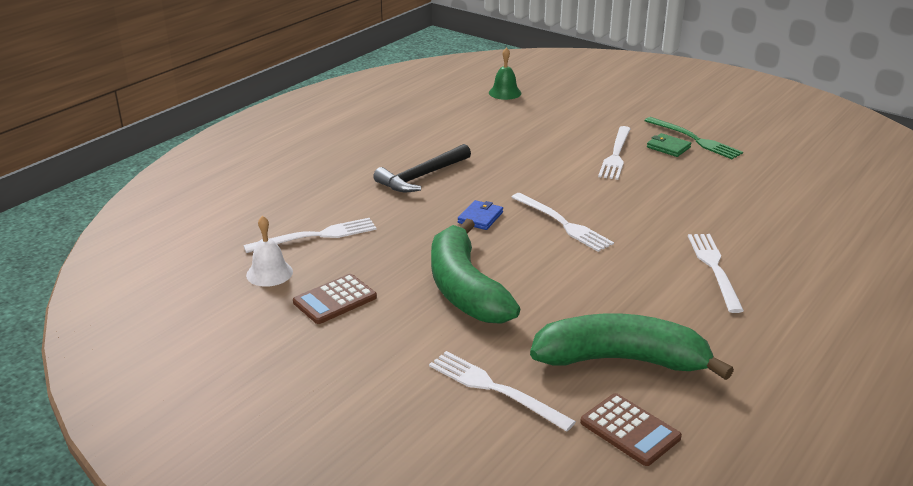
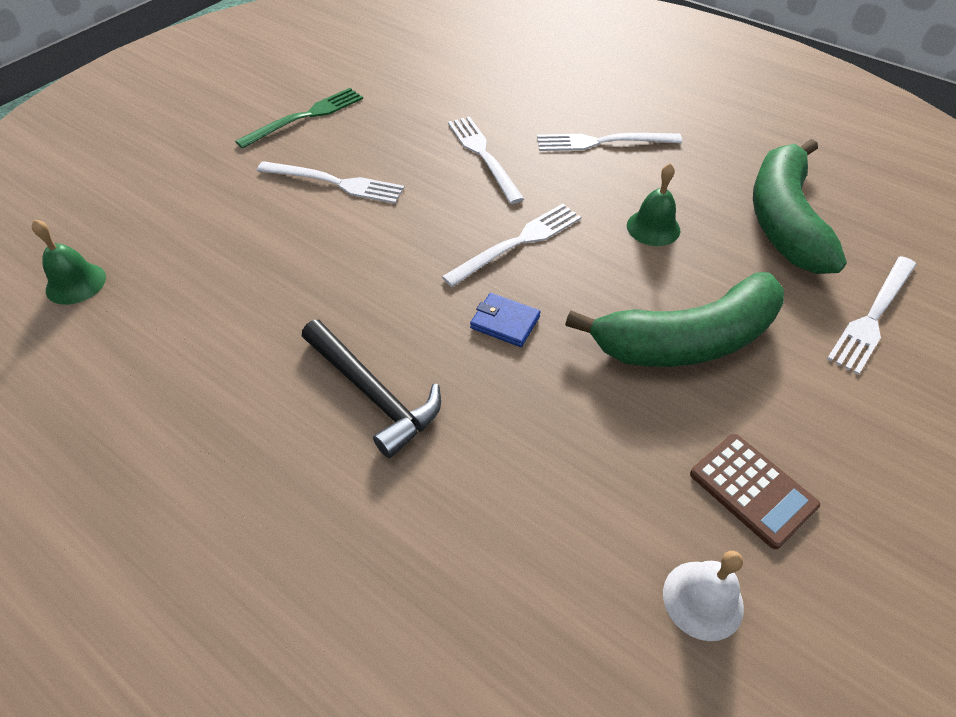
camera: 90 degrees left, 20 degrees up
(315, 236) = (575, 539): white fork -> white fork (483, 156)
(594, 285) = (653, 227): none -> green bell
(630, 430) = (887, 225): brown calculator -> none
(668, 147) = (323, 139): green wallet -> none

